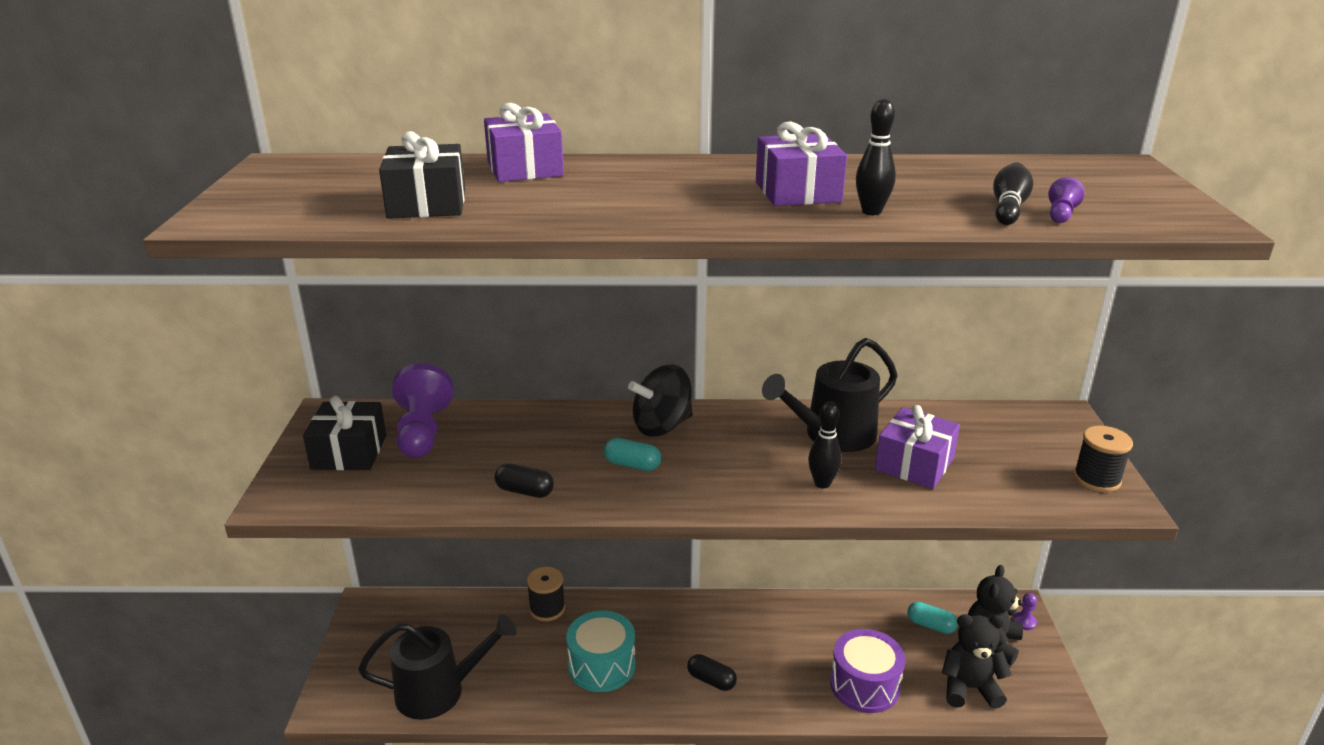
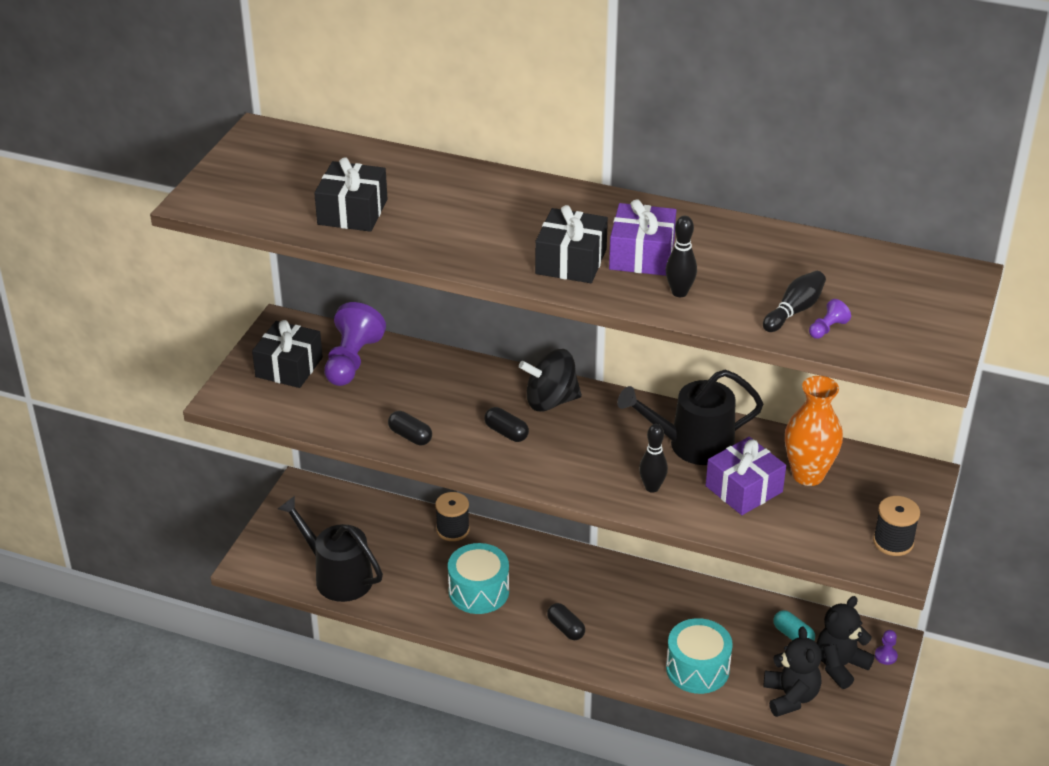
camera: 20 degrees right, 10 degrees up
(439, 691) = (338, 576): black watering can -> black watering can turned 150 degrees counterclockwise
(525, 169) = (446, 179): purple gift -> none
(632, 465) = (506, 433): turquoise capsule -> black capsule
(724, 206) = (571, 261): none -> black gift
(864, 685) = (697, 669): purple drum -> turquoise drum
(963, 437) = (808, 475): none -> orange vase
(969, 688) = (790, 697): black teddy bear -> black teddy bear turned 60 degrees clockwise

